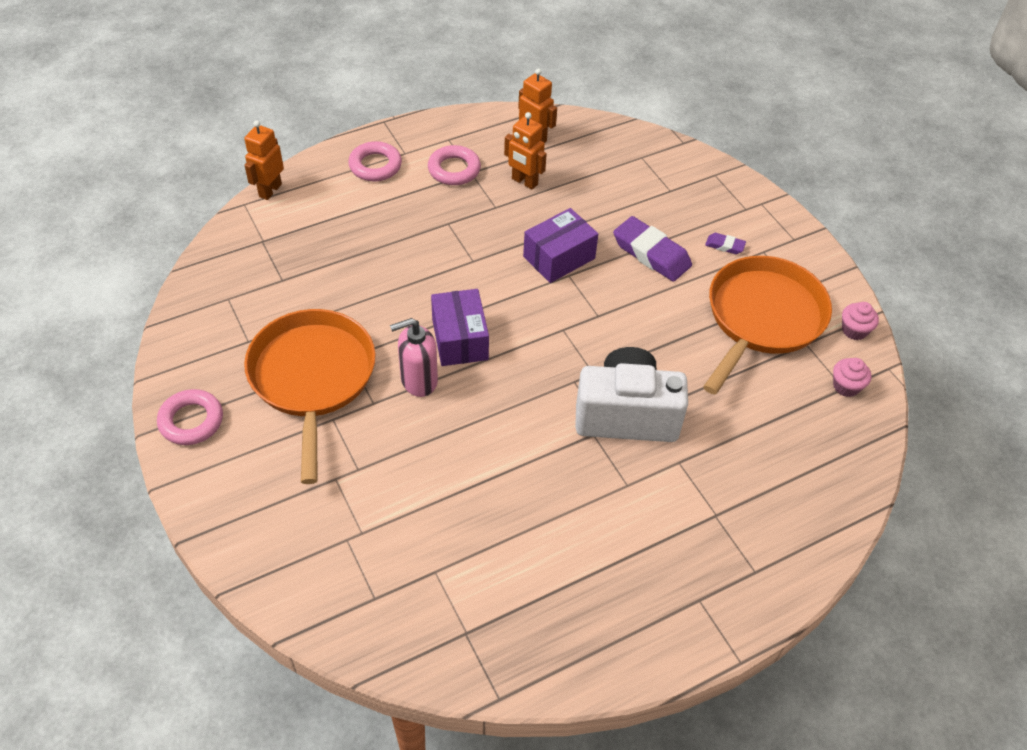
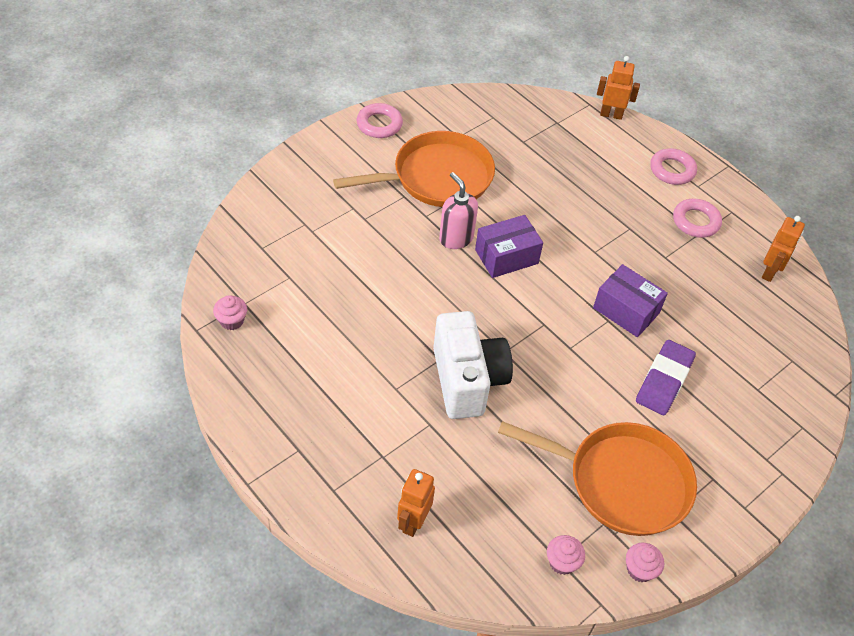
camera: 75 degrees right, 0 degrees up
(493, 651) = (232, 321): none -> pink cupcake
(524, 182) = (707, 273): orange robot -> orange robot (413, 522)
(724, 246) = (704, 442): purple eraser -> none

